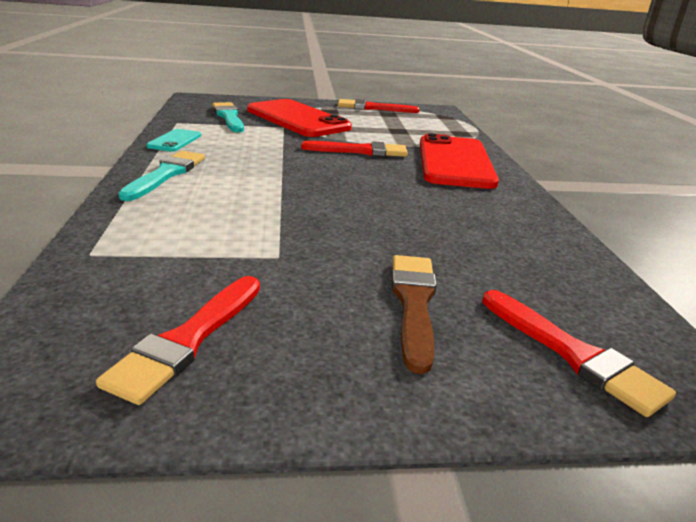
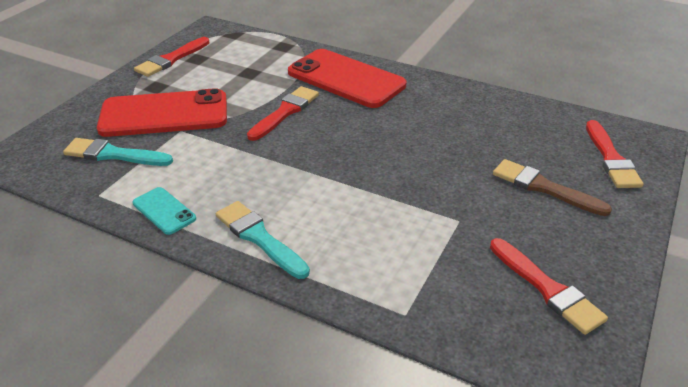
camera: 55 degrees left, 10 degrees up
(572, 353) = (611, 158): red brush -> red brush turned 90 degrees clockwise

